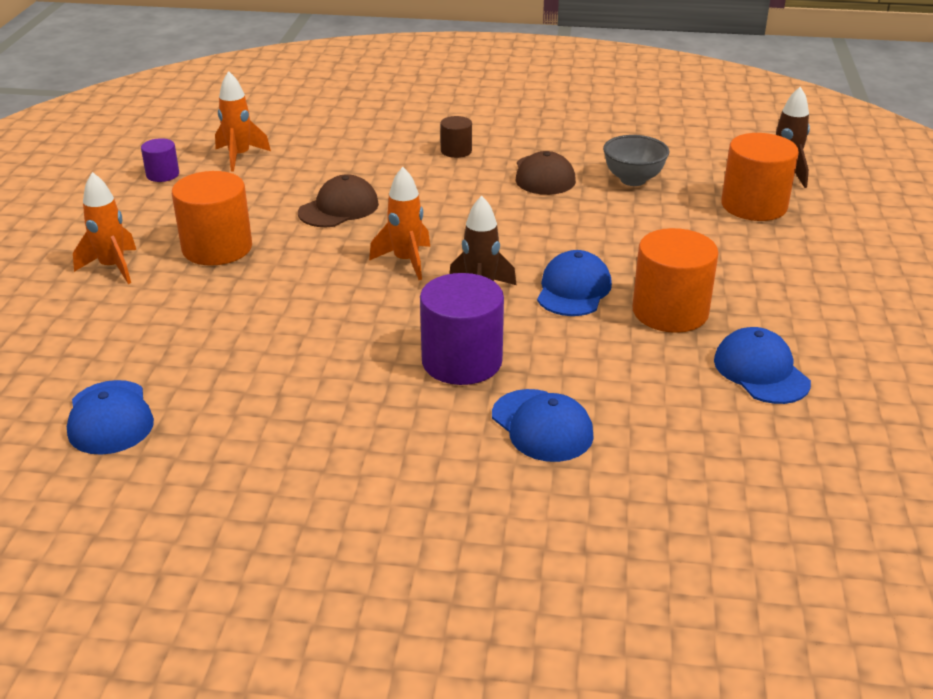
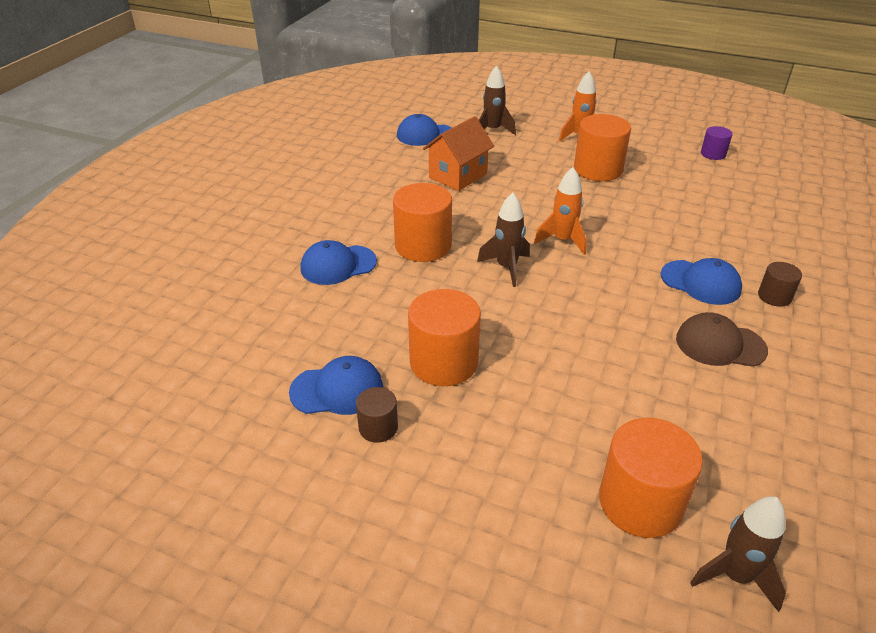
camera: 105 degrees right, 5 degrees up
(91, 347) = (493, 130): none -> brown rocket
(239, 157) = (748, 184): orange rocket -> none
(258, 360) = (458, 176): none -> orange house
(339, 208) = (654, 220): brown cap -> none
(462, 361) = (423, 245): purple cylinder -> orange cylinder
(573, 290) = (496, 315): blue cap -> blue cap (700, 282)
(633, 180) = (711, 411): grey bowl -> none
(787, 335) = (378, 427): none -> brown cylinder

